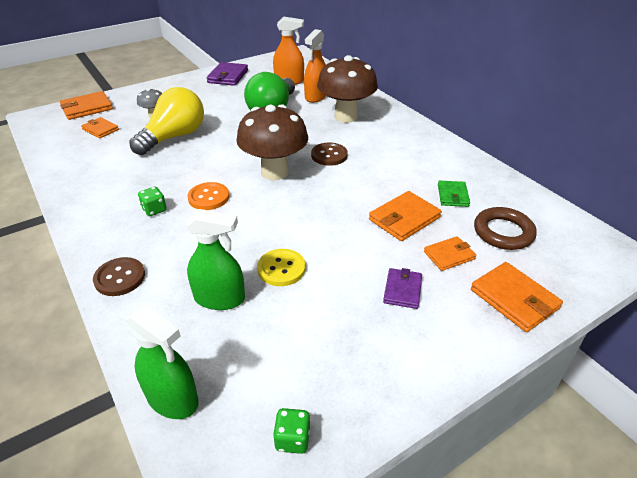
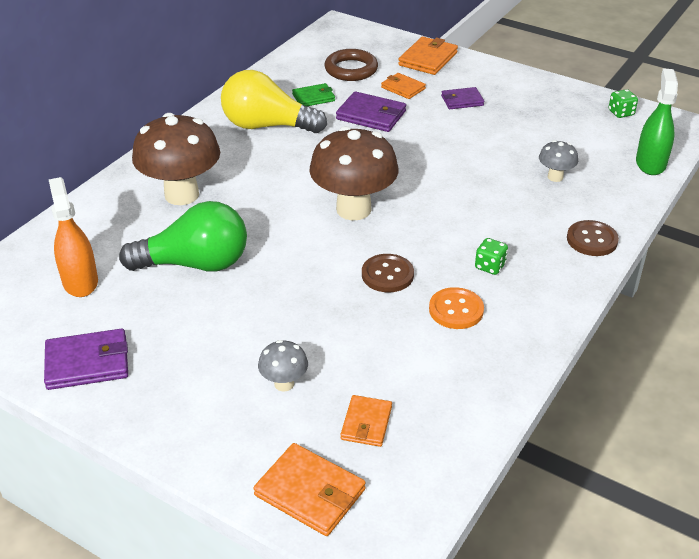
camera: 115 degrees left, 0 degrees up
(174, 137) = (333, 327): yellow light bulb -> yellow light bulb (267, 126)
(208, 197) = (437, 237): orange button -> orange button (456, 310)
(219, 298) = (555, 177): green spray bottle -> grey mushroom
(281, 268) = (493, 158): yellow button -> none
(316, 96) = (129, 237): orange spray bottle -> none
(329, 155) = (290, 182): brown button -> brown button (387, 275)
(404, 218) = (371, 115): orange wallet -> purple wallet

